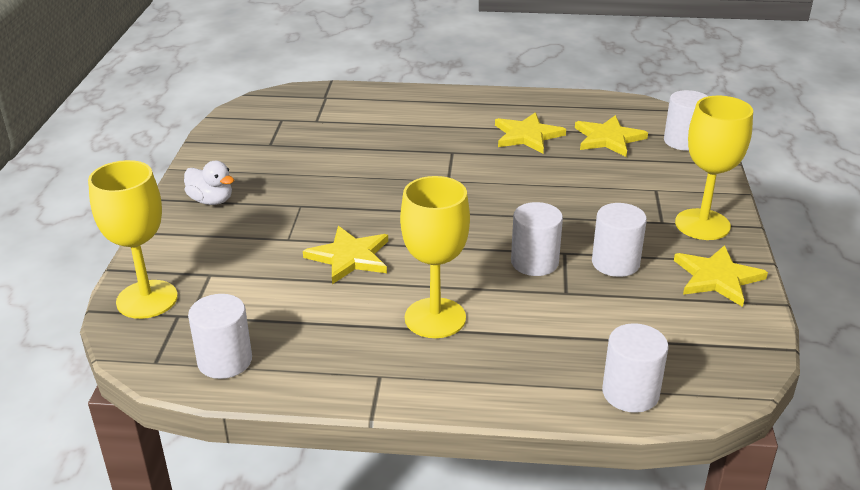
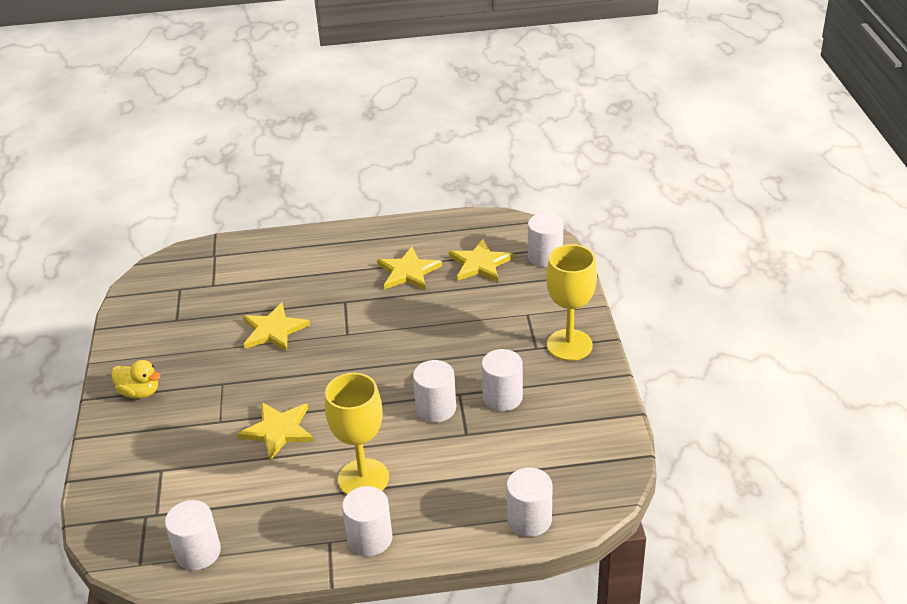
camera: 10 degrees left, 5 degrees up
(147, 299) = (113, 505): yellow goblet -> none
(211, 201) = (140, 392): white duck -> yellow duck
(429, 380) = (370, 538): none -> white cylinder
(717, 278) = (586, 397): yellow star -> yellow star (273, 330)

